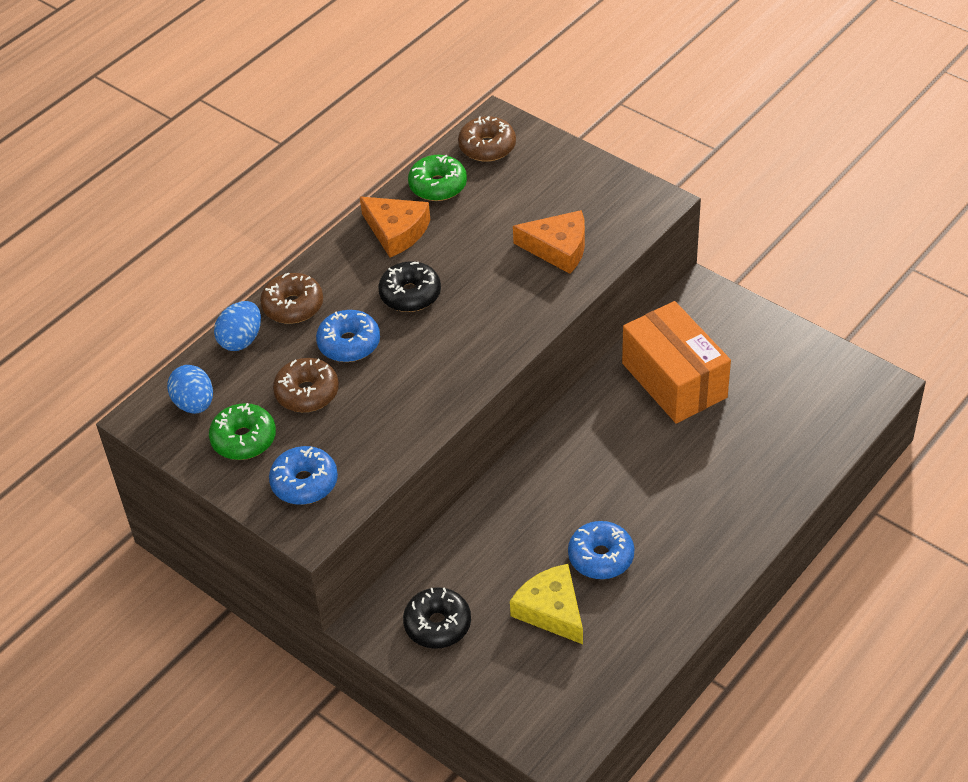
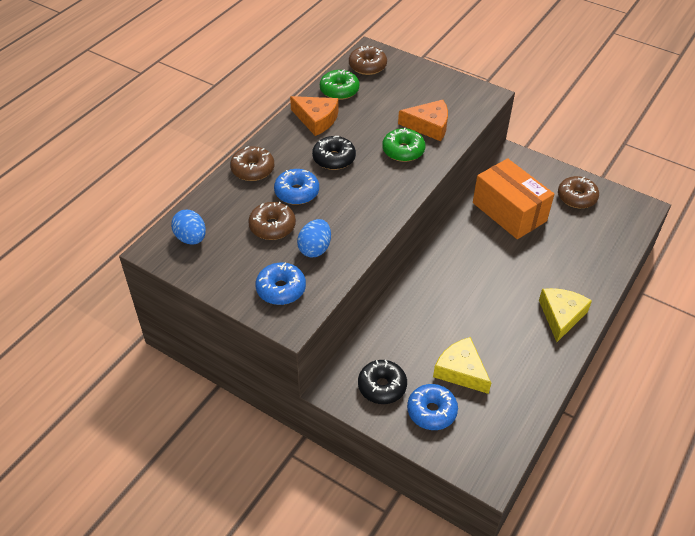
camera: 10 degrees left, 0 degrees up
(241, 340) = (219, 193): blue egg -> blue egg (315, 249)
(244, 439) = (231, 261): green donut -> green donut (403, 151)
(601, 557) = (487, 331): blue donut -> blue donut (431, 411)
(713, 541) = (561, 316): none -> yellow cheese
(782, 363) = (576, 197): none -> brown donut

